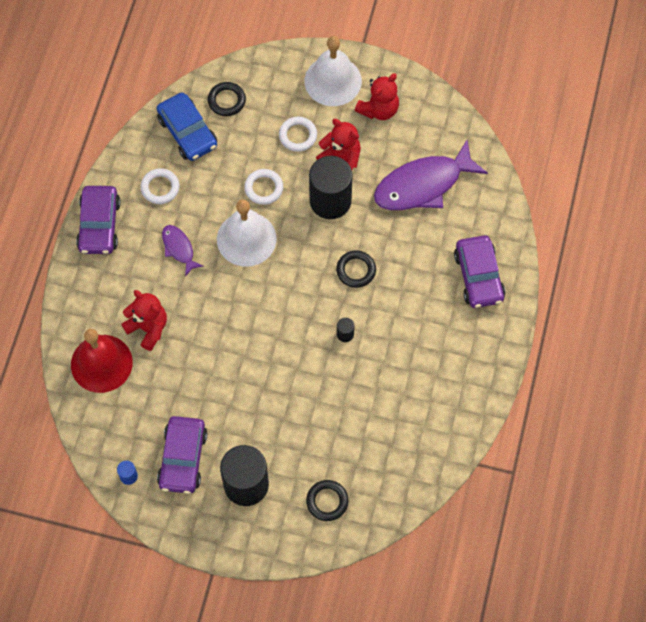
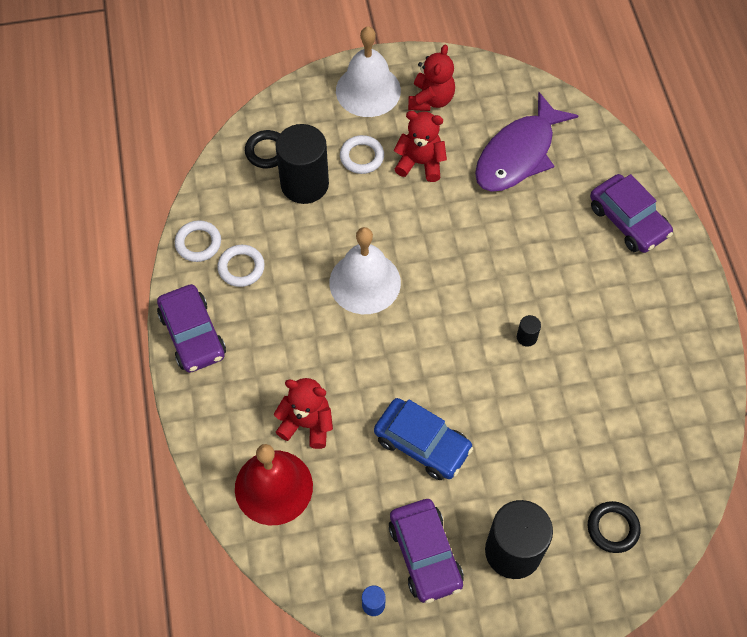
camera: 25 degrees left, 5 degrees down
(179, 248) = (296, 323): purple fish -> none
(187, 132) = (241, 199): blue car -> blue car (422, 444)
(264, 188) = (355, 223): white ring -> white ring (198, 243)
(330, 201) = (432, 208): black cylinder -> black cylinder (304, 184)
(356, 270) = (499, 266): black ring -> none

